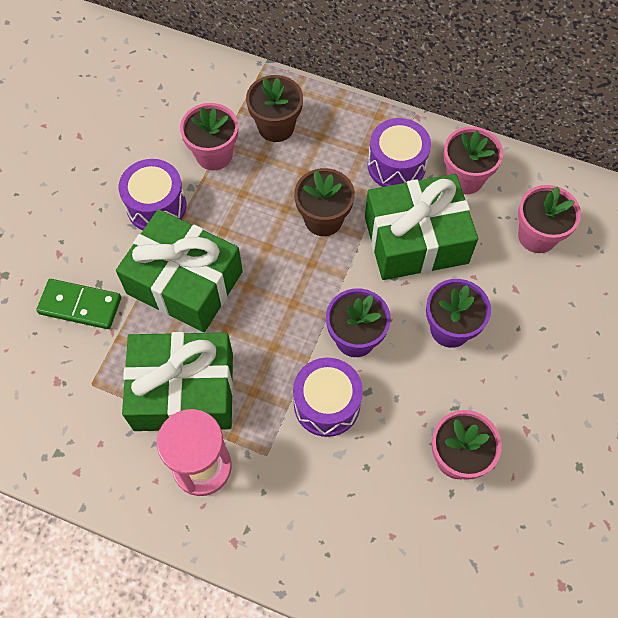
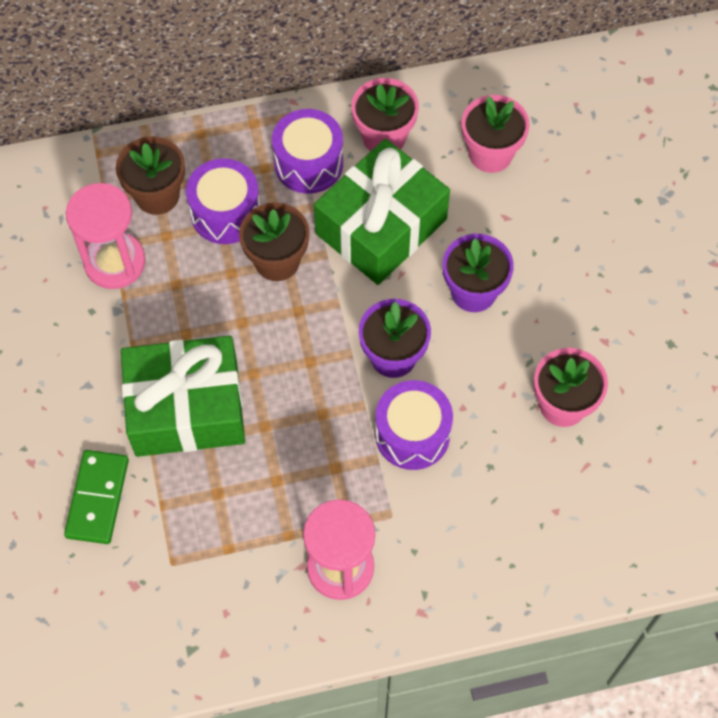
camera: 35 degrees left, 0 degrees up
(80, 305) = (97, 498): green domino -> green domino turned 60 degrees counterclockwise
(156, 206) = (96, 351): purple drum -> purple drum (226, 213)
(184, 391) = (268, 511): green gift -> none
(214, 155) = (115, 262): pink flower pot -> pink hourglass

